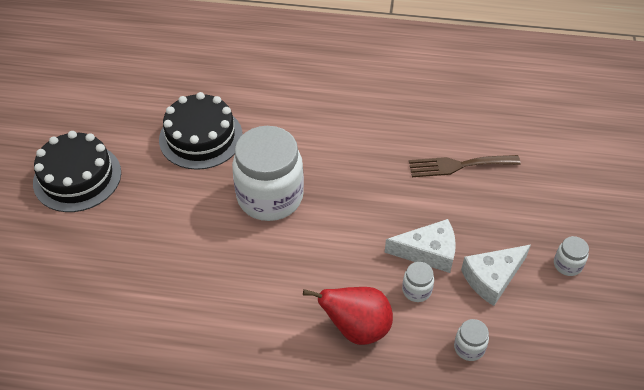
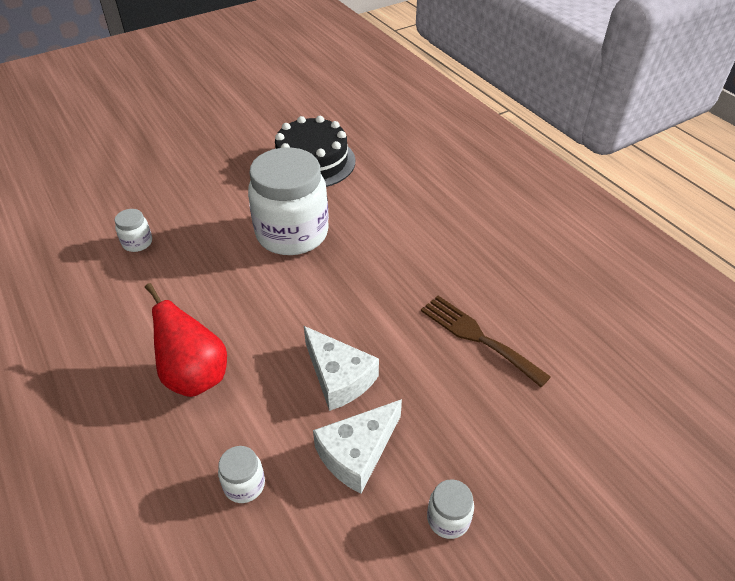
camera: 50 degrees right, 5 degrees down
(77, 177) = (206, 130): black cake -> none
(416, 290) = (281, 396): white jar -> white jar (137, 243)
(492, 278) = (357, 452): white cheese -> white cheese turned 60 degrees counterclockwise

